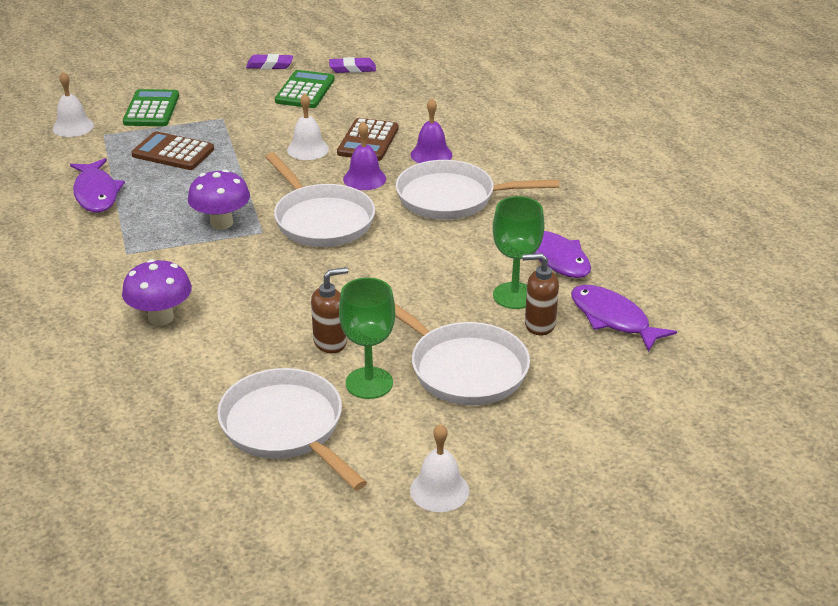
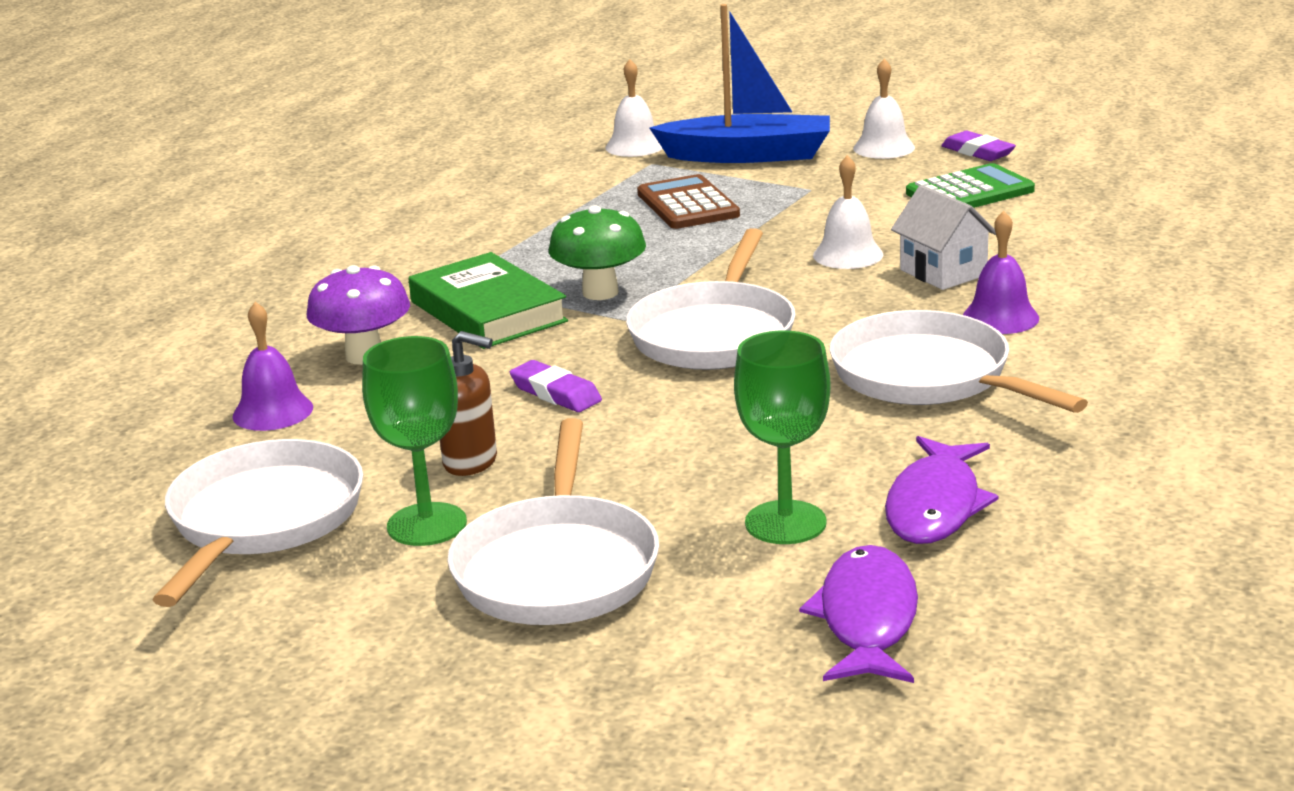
camera: 50 degrees right, 10 degrees down
(96, 193) = (535, 216): purple fish -> none
(151, 109) = (748, 155): green calculator -> blue boat
(181, 261) = (488, 312): none -> green book
(221, 223) = (600, 292): purple mushroom -> green mushroom
(352, 69) = (1083, 187): purple eraser -> purple eraser (556, 393)
(364, 178) = (855, 311): purple bell -> purple bell (273, 411)
(368, 141) = (943, 272): brown calculator -> white house
(439, 490) = (271, 677): white bell -> white bell (884, 148)
(539, 325) = (749, 572): brown soap dispenser -> none

